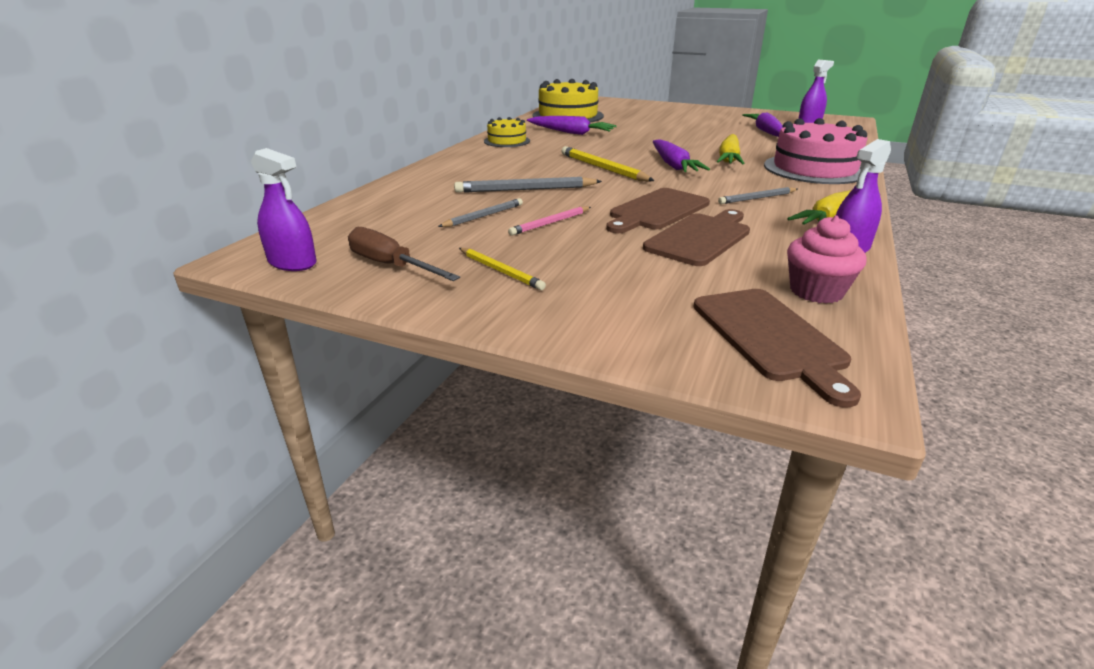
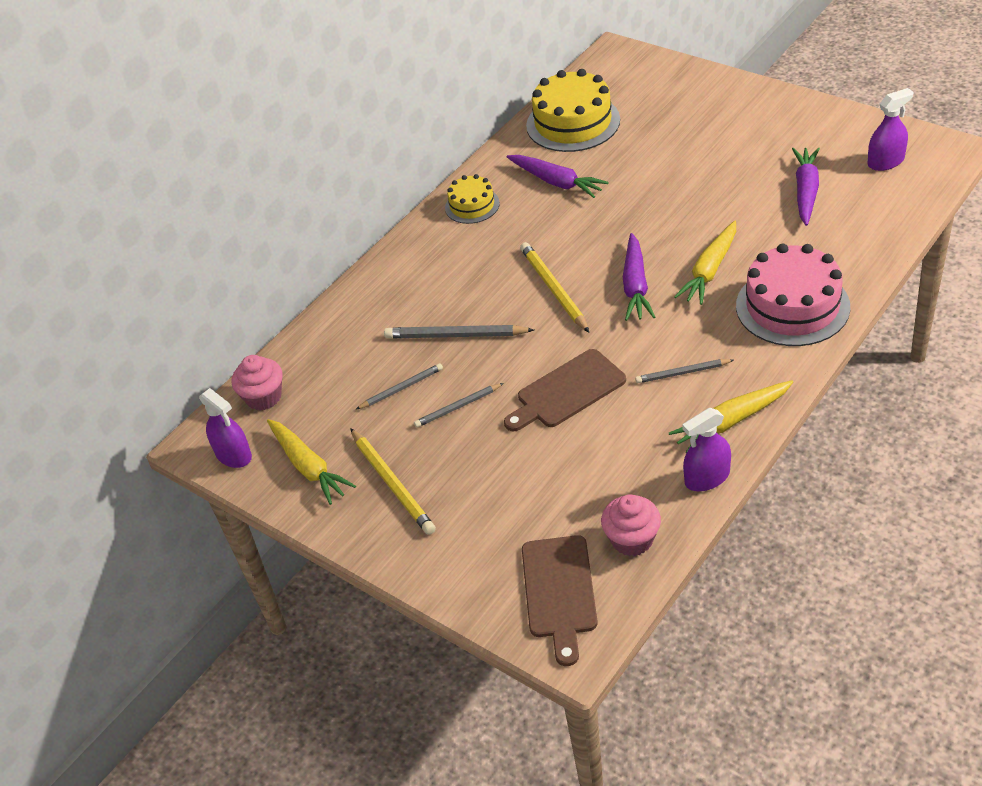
camera: 20 degrees right, 15 degrees up
(328, 227) = (263, 397): none -> pink cupcake
(391, 265) = (308, 467): brown screwdriver -> yellow carrot
(500, 271) = (392, 484): yellow pencil -> yellow pencil, size x1.59
(550, 223) = (458, 407): pink pencil -> grey pencil
(700, 238) = (582, 446): brown cutting board -> none

